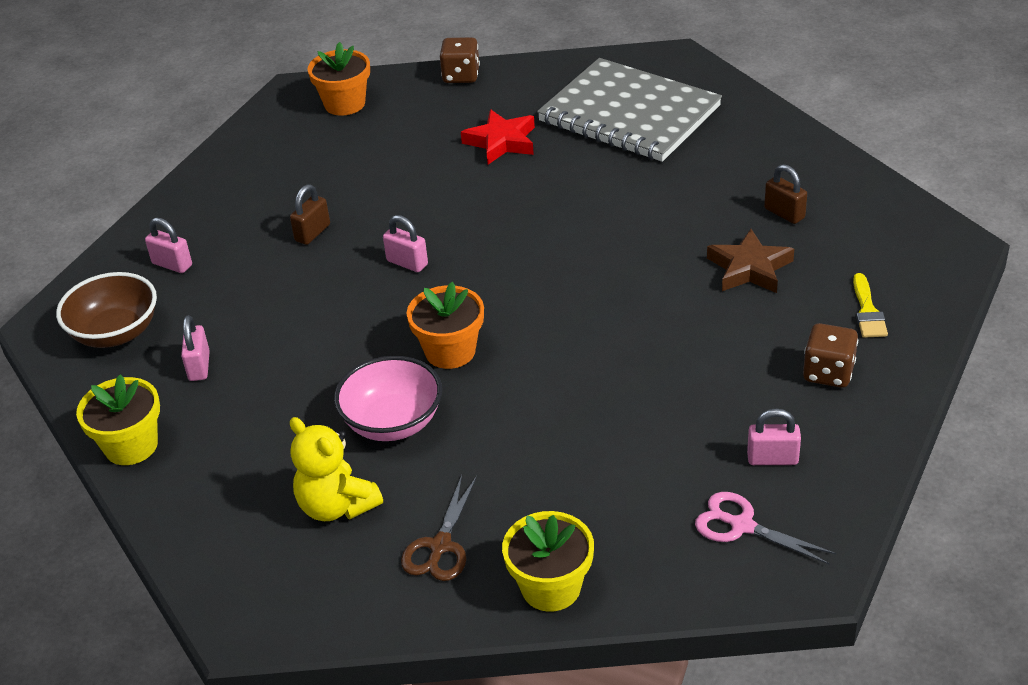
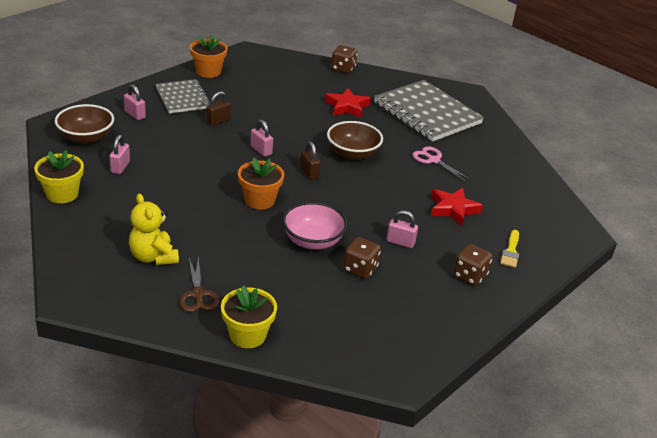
camera: 10 degrees right, 5 degrees down
(234, 209) = (183, 98): none -> grey notebook
(345, 104) = (271, 65): orange flower pot -> orange flower pot (208, 71)
(393, 422) = (208, 225): pink bowl -> pink bowl (313, 241)
(440, 546) = (198, 294): brown scissors -> brown scissors turned 45 degrees counterclockwise
(552, 223) = (352, 154): none -> brown bowl
(662, 417) = (360, 269): none -> brown dice
(742, 526) = (375, 338): pink scissors -> pink scissors (433, 160)
(749, 268) = (453, 209): brown star -> red star
(772, 459) = (412, 310): pink padlock -> pink padlock (400, 242)
(784, 213) = (489, 187): brown padlock -> brown padlock (309, 173)

